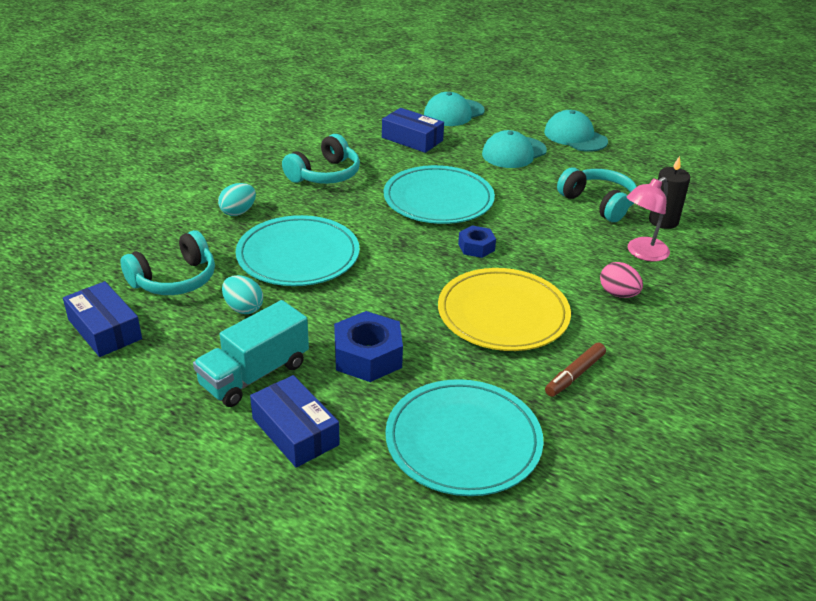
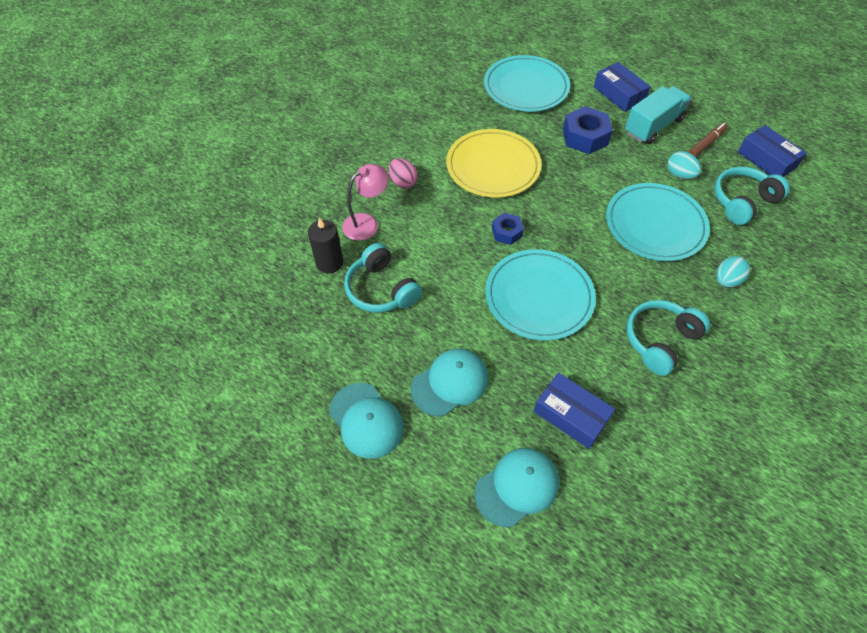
camera: 175 degrees left, 20 degrees up
(574, 375) = (454, 122): brown marker -> brown marker (706, 144)

